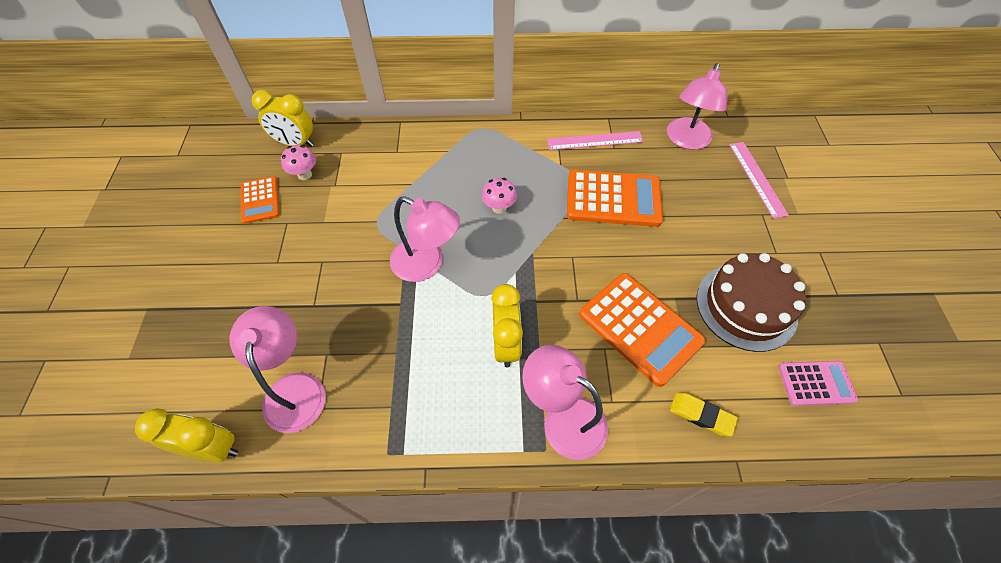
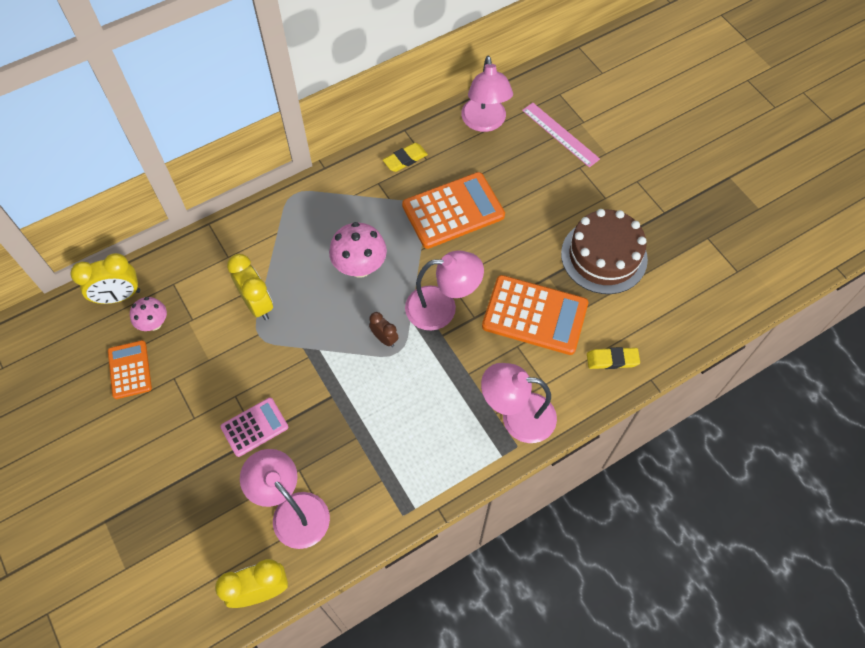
camera: 30 degrees left, 5 degrees up
(260, 200) = (130, 370): orange calculator -> orange calculator turned 150 degrees counterclockwise
(427, 264) = (331, 351): pink lamp -> pink lamp (442, 308)
(480, 277) = (384, 338): none -> brown clock
(499, 207) = (360, 267): pink mushroom -> pink mushroom, size x1.63
(506, 344) = (440, 383): yellow clock -> yellow clock (257, 304)
(594, 140) = (405, 159): pink ruler -> yellow eraser
(816, 383) = (678, 293): pink calculator -> pink calculator (254, 427)

